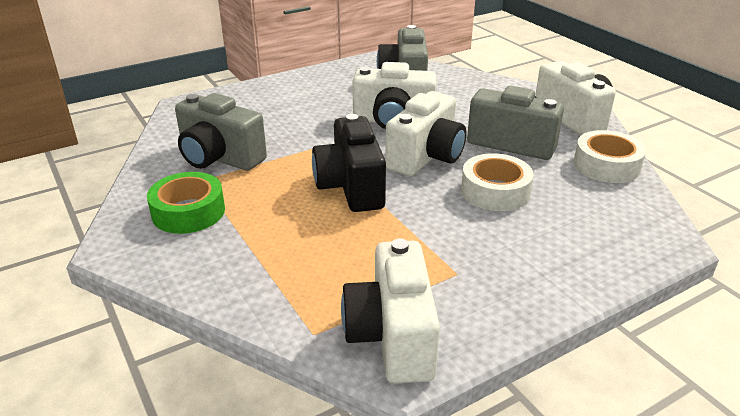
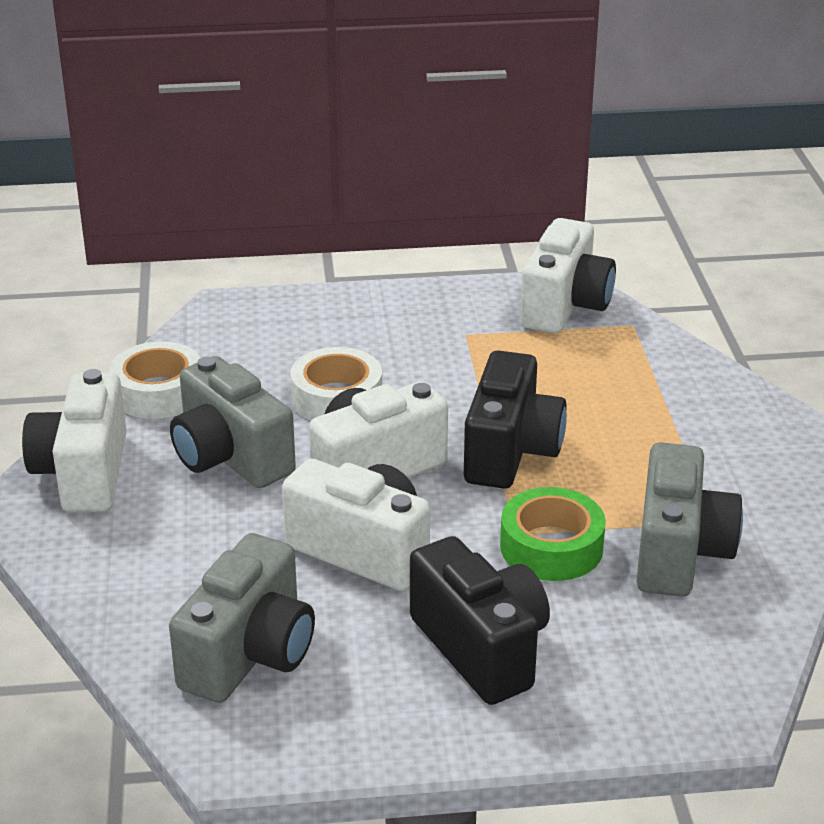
camera: 155 degrees left, 0 degrees up
(188, 212) = (736, 473): green tape -> green tape (551, 547)
(219, 158) = (679, 552): grey camera -> grey camera turned 45 degrees clockwise
(306, 101) = (481, 648): none -> black camera

